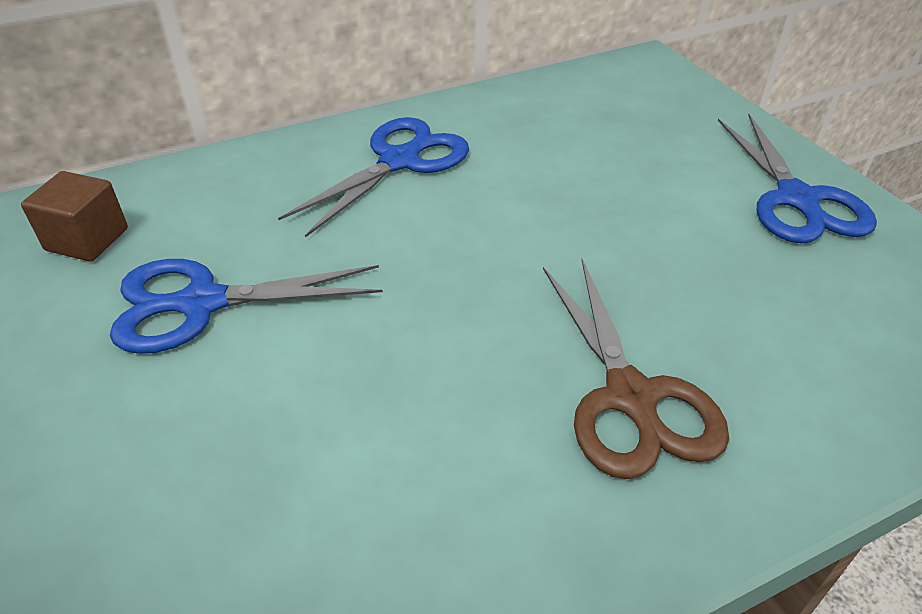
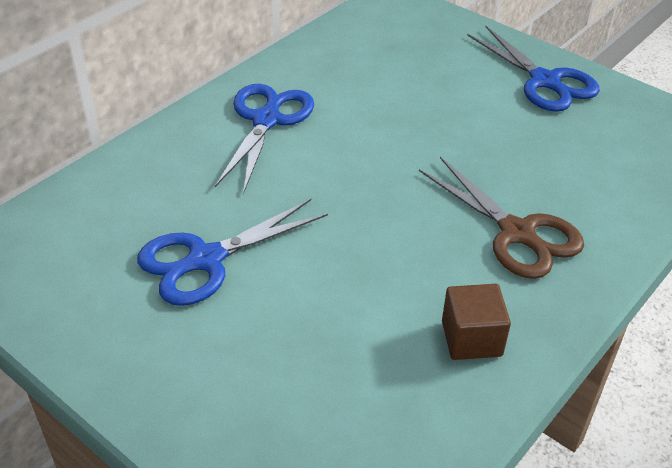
camera: 25 degrees left, 0 degrees up
(87, 239) = (75, 242): brown cube -> brown cube (471, 338)

